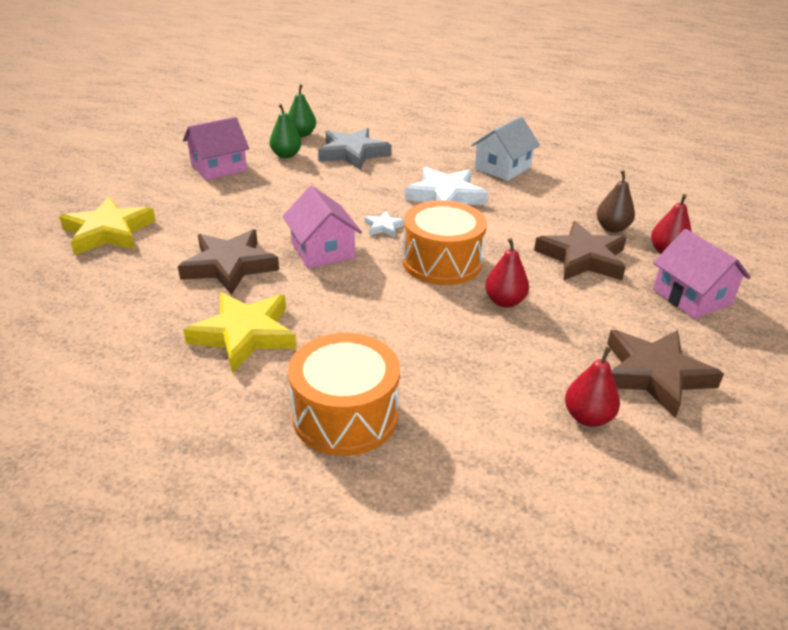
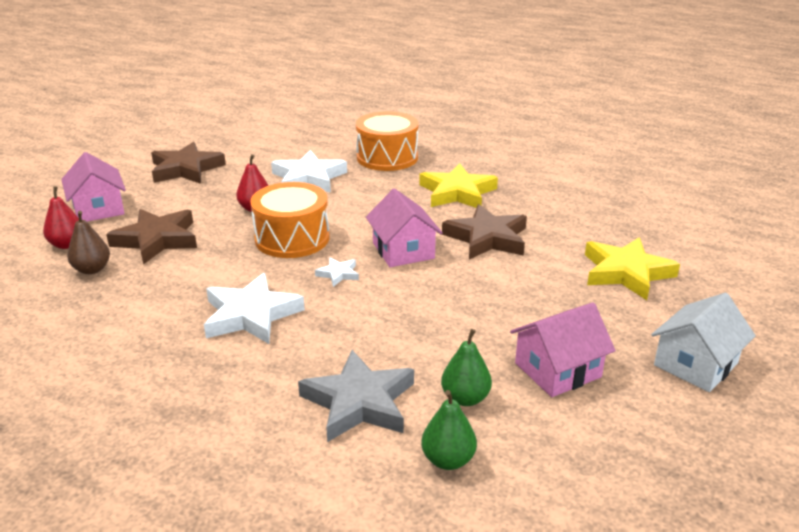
camera: 175 degrees left, 5 degrees down
(460, 359) = (308, 178): none -> white star
(502, 168) = (141, 365): white house -> white house (695, 364)
(587, 417) = (247, 154): red pear -> none

